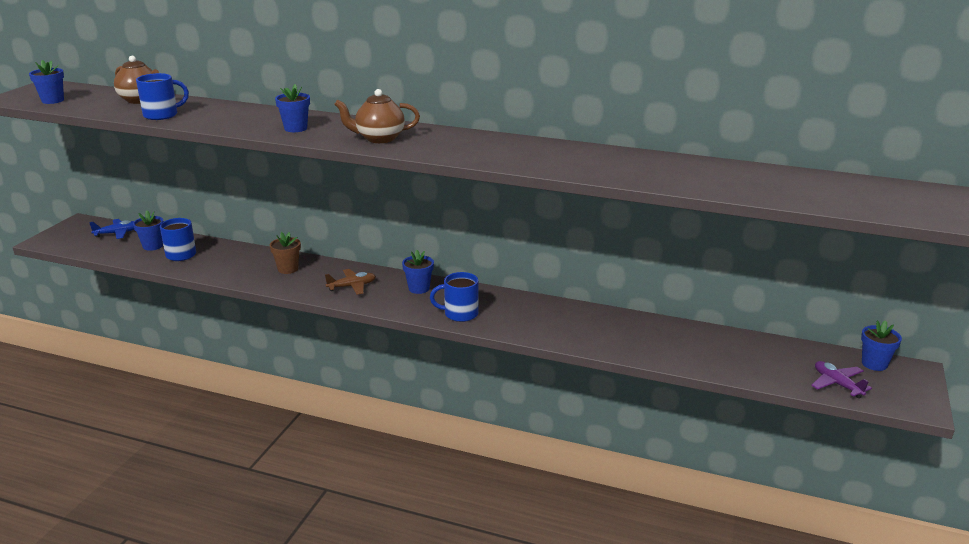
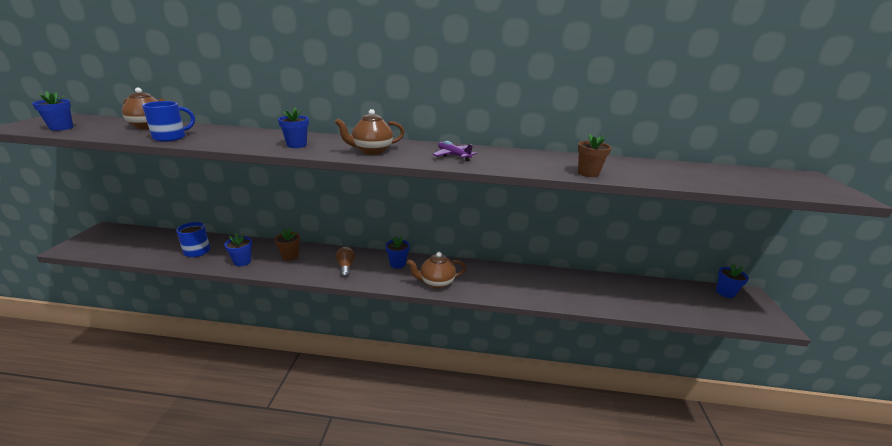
camera: 15 degrees left, 0 degrees up
(117, 233) = (138, 236): blue plane -> none
(153, 246) = (171, 245): blue flower pot -> blue flower pot (242, 262)
(352, 286) = (345, 267): brown plane -> brown light bulb
(460, 314) = (436, 283): blue mug -> brown teapot
(630, 177) = (588, 173): none -> brown flower pot
(837, 384) = (716, 312): purple plane -> purple plane (453, 156)

